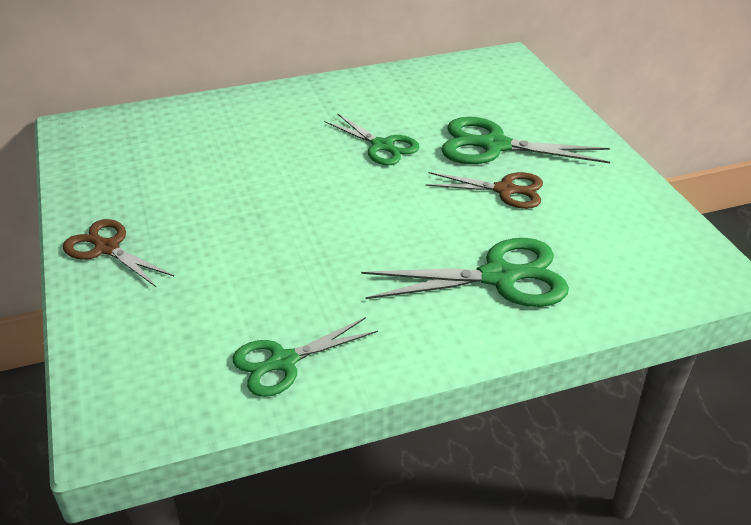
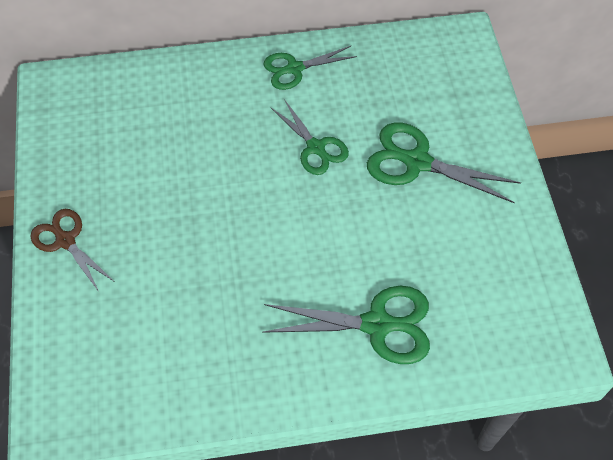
camera: 10 degrees right, 20 degrees up
(283, 362) = (186, 386): green scissors -> green scissors (295, 68)
(505, 190) = (410, 221): brown scissors -> none

